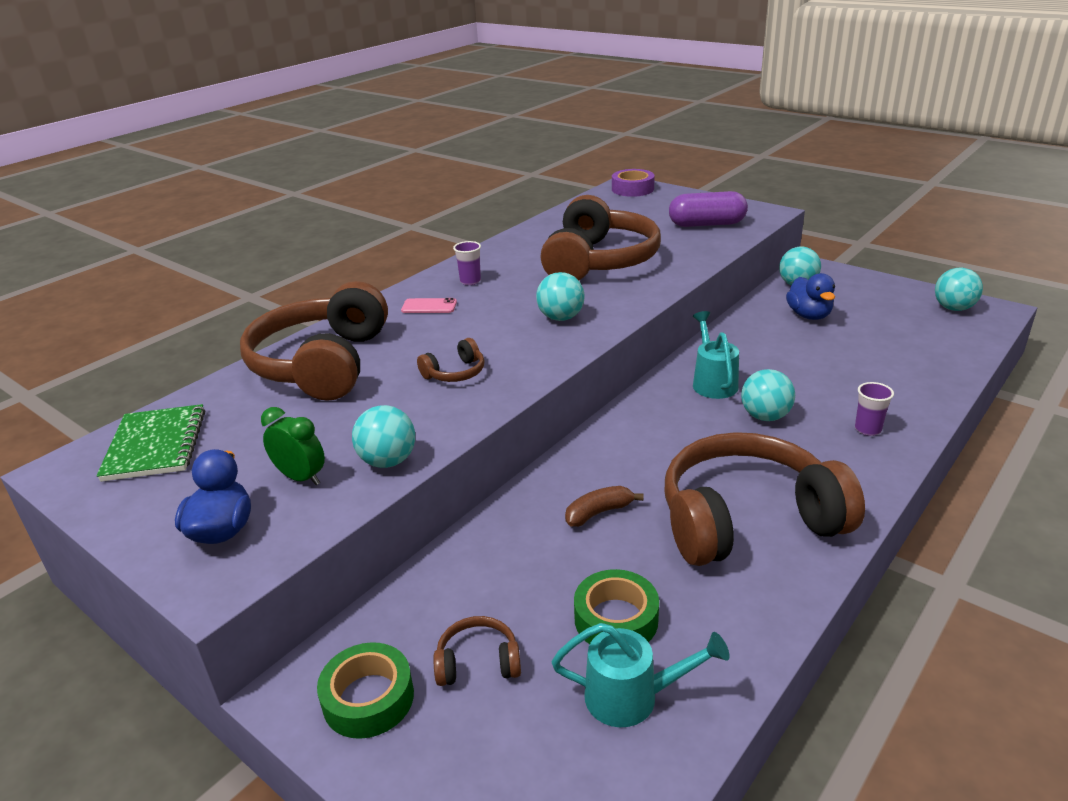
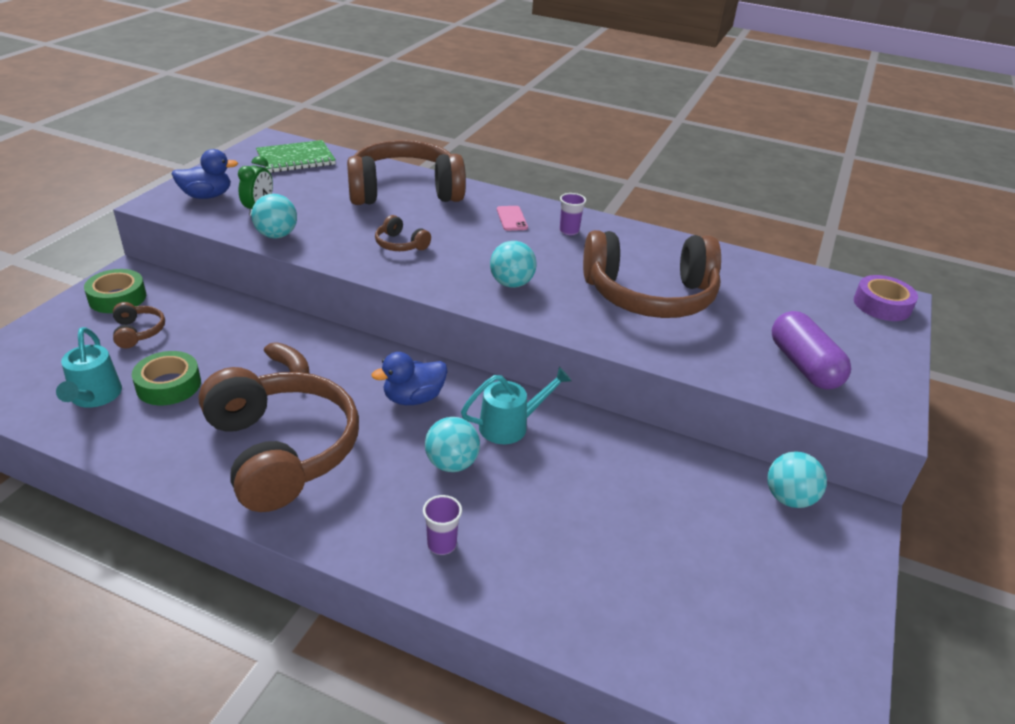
camera: 70 degrees right, 5 degrees up
(809, 315) = (701, 506): blue duck -> blue duck (413, 398)
(953, 308) = (807, 676): turquoise ball -> none

